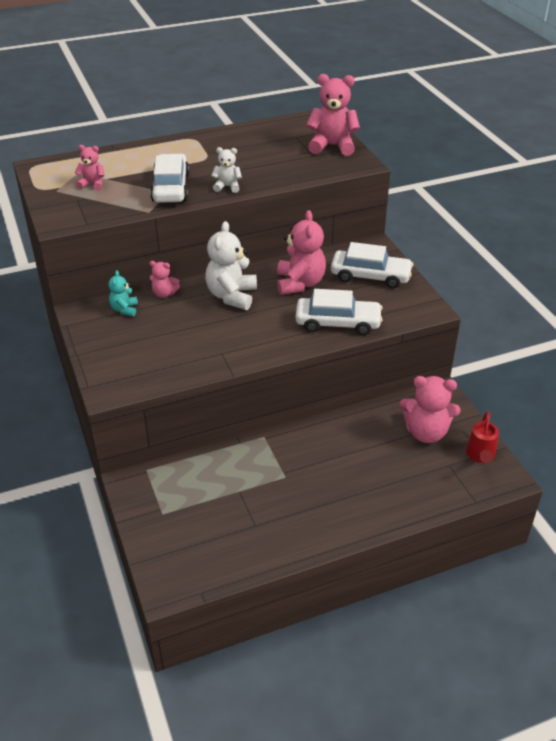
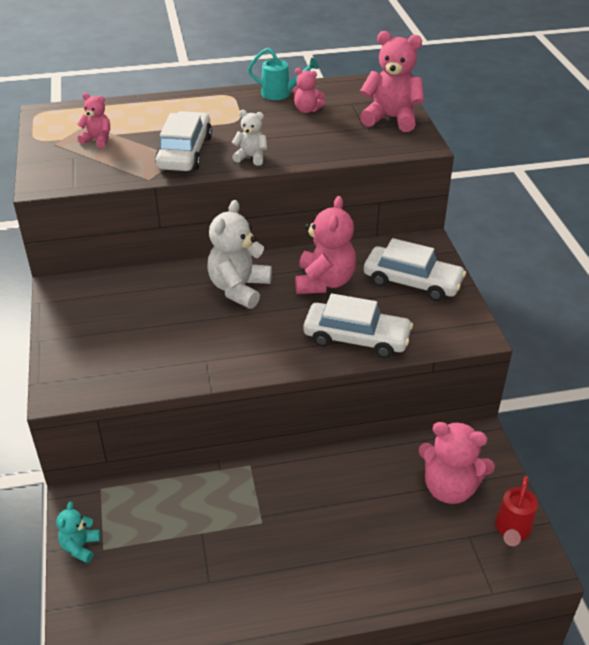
camera: 10 degrees right, 0 degrees up
(124, 309) = (110, 291): turquoise teddy bear -> turquoise teddy bear (80, 547)
(164, 293) = (161, 277): pink teddy bear -> pink teddy bear (307, 110)
(235, 134) = (281, 94): none -> turquoise watering can

